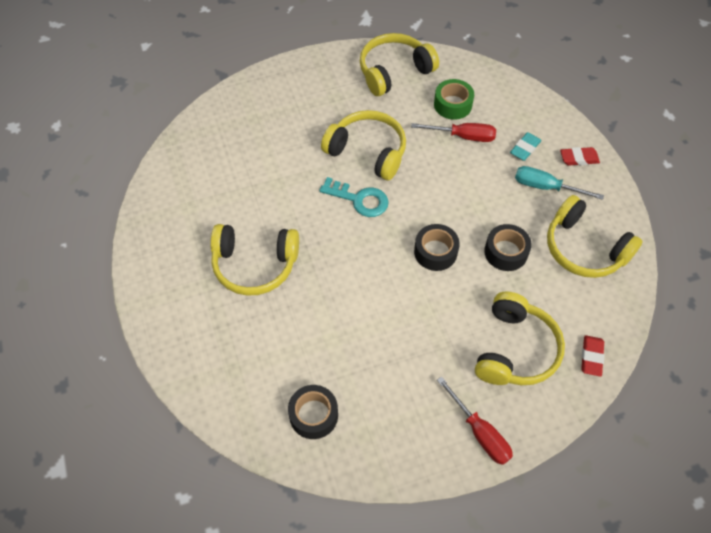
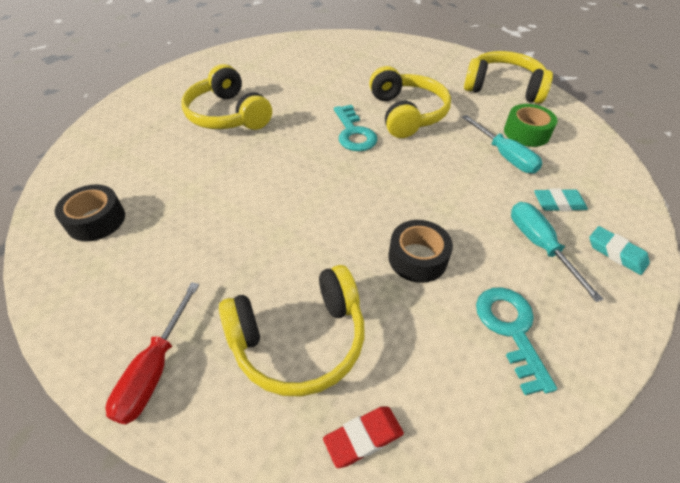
camera: 50 degrees right, 10 degrees down
(435, 252) = (355, 205): black tape -> none
(463, 136) = (504, 156): red screwdriver -> turquoise screwdriver
(579, 158) = (616, 253): red eraser -> turquoise eraser
(584, 248) = (510, 329): yellow headphones -> turquoise key

